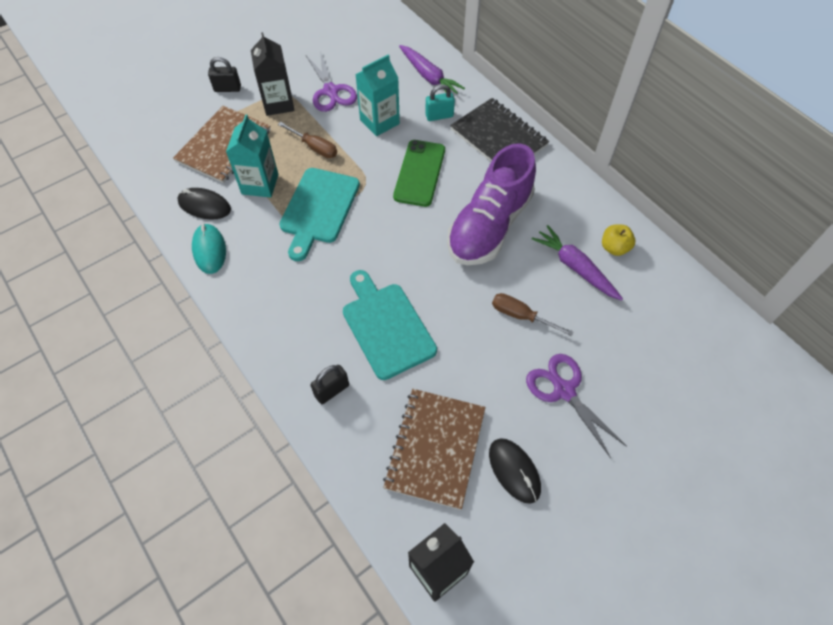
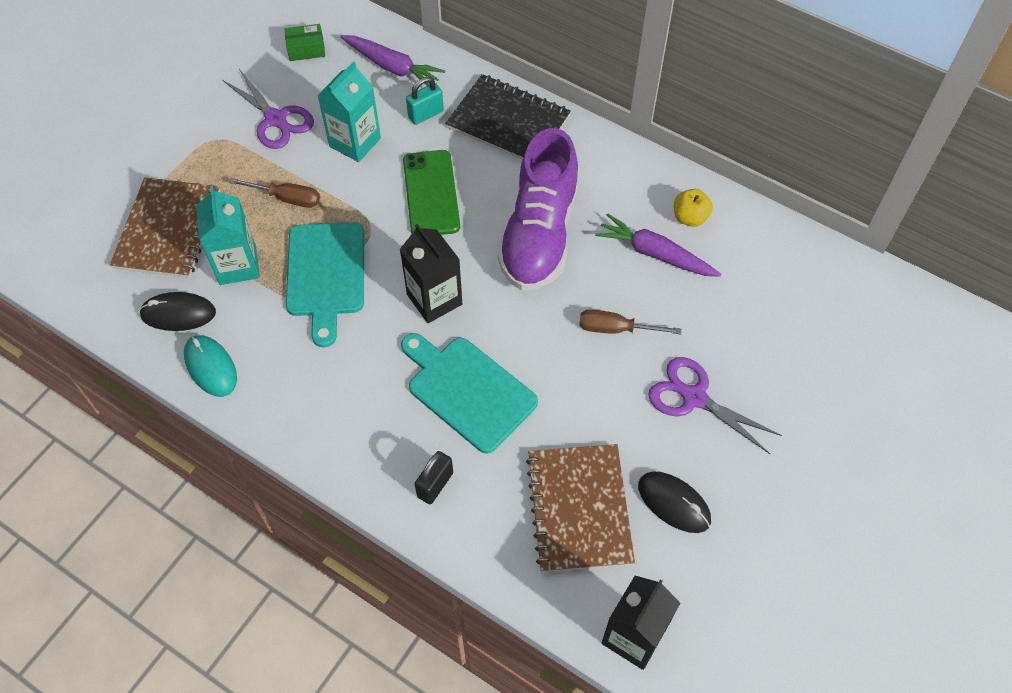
camera: 20 degrees left, 0 degrees up
(227, 88) = (138, 152): black padlock -> none
(278, 103) = (214, 154): black carton -> black carton (434, 299)
(373, 49) = (306, 49): none -> green box

